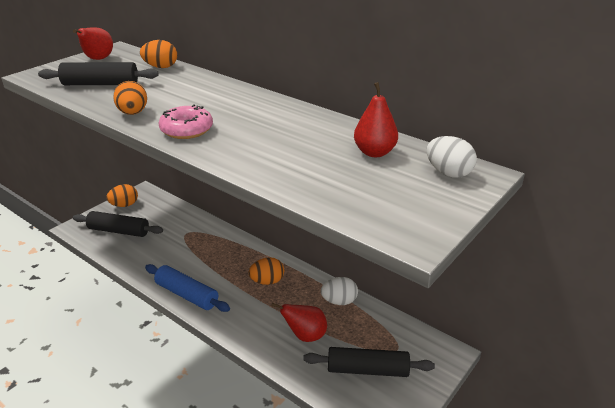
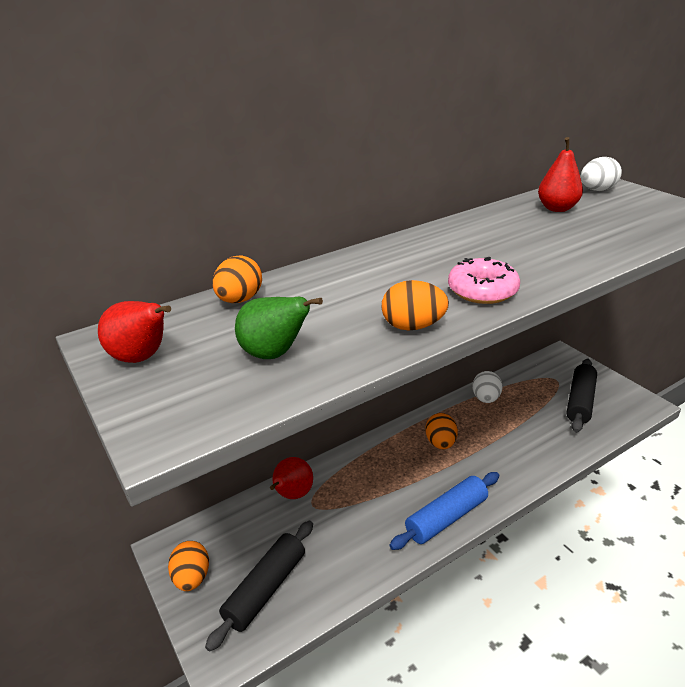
camera: 70 degrees left, 0 degrees up
(100, 84) = (274, 354): black rolling pin -> green pear
(305, 336) = (532, 430): red pear -> red pear (292, 495)

